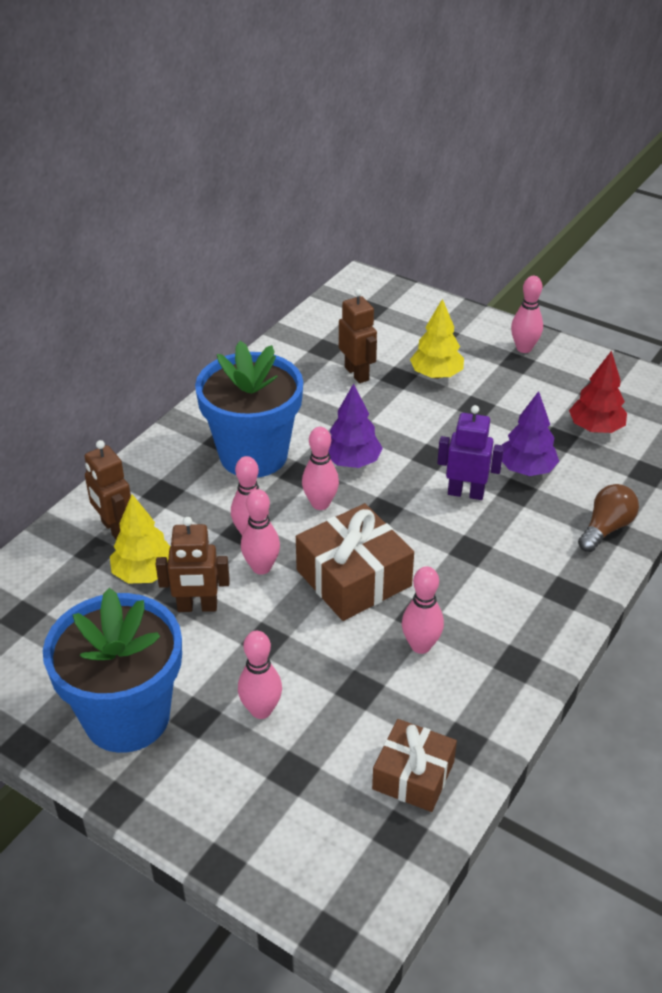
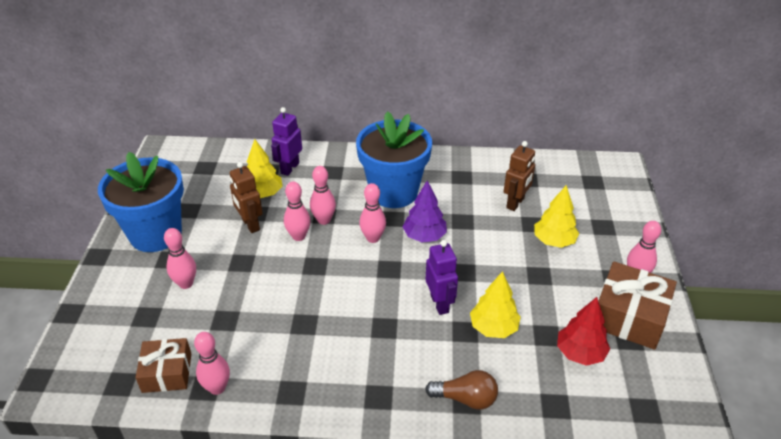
camera: 60 degrees right, 0 degrees up
(115, 529) = (289, 168): brown robot -> purple robot
(353, 578) = (317, 280): brown gift -> brown gift (629, 316)
(420, 646) = (277, 335): pink bowling pin -> pink bowling pin (217, 388)
(526, 469) = (493, 328): purple tree -> yellow tree

